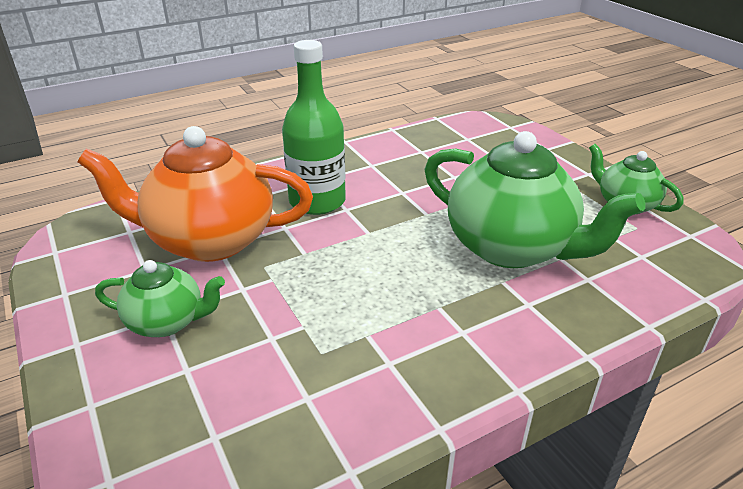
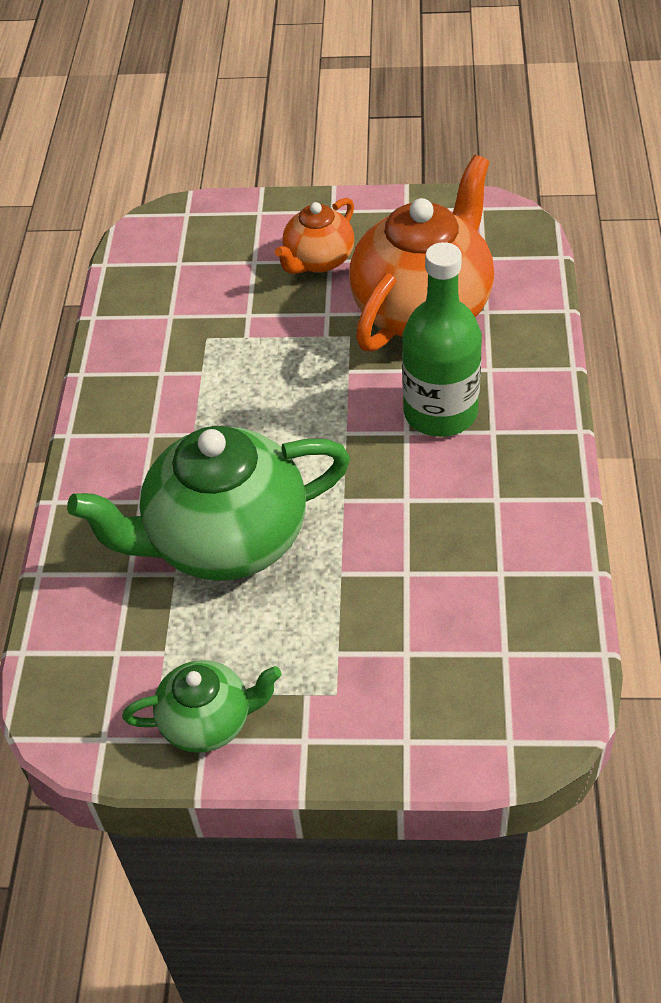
camera: 125 degrees right, 15 degrees up
(167, 322) = (318, 260): green teapot -> orange teapot

